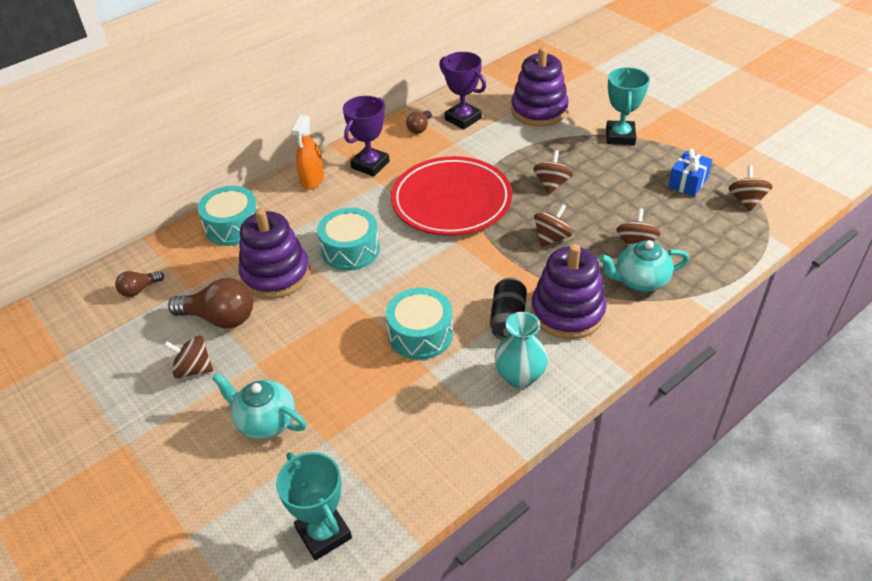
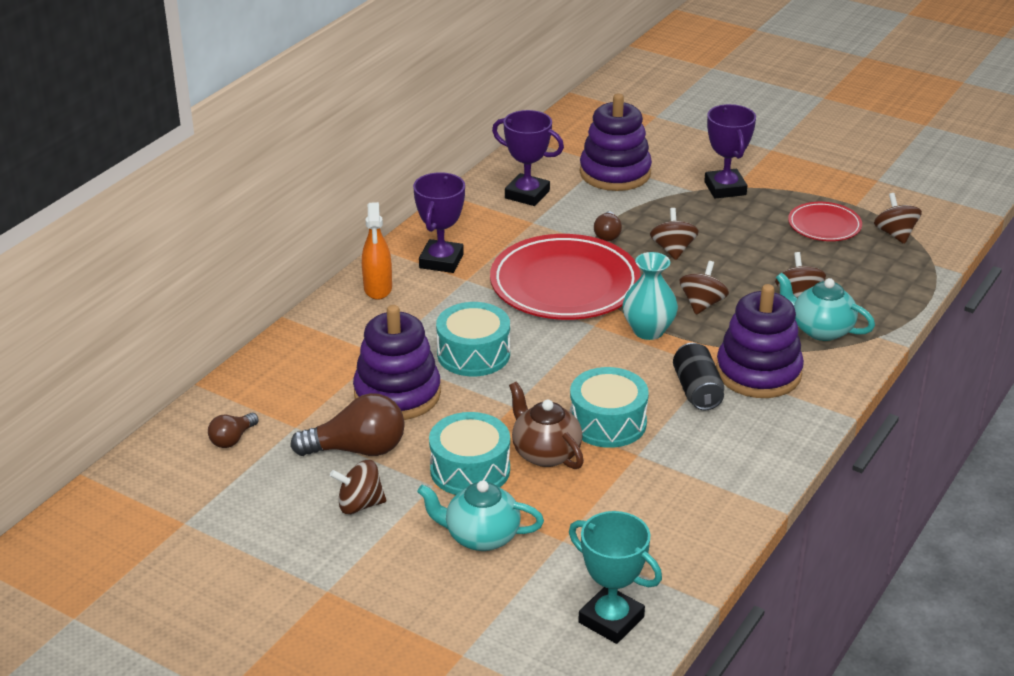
camera: 20 degrees left, 10 degrees down
(233, 226) = (308, 353): turquoise drum -> turquoise drum (470, 470)
(357, 353) = (545, 453): none -> brown teapot
(419, 128) = (479, 212): brown light bulb -> brown light bulb (607, 235)
(520, 376) = (740, 441): turquoise vase -> turquoise vase (648, 331)
(620, 136) = (725, 188): turquoise trophy -> purple trophy
(640, 281) = (821, 330): turquoise teapot -> turquoise teapot turned 60 degrees clockwise
(688, 183) = (824, 225): blue gift -> red plate

